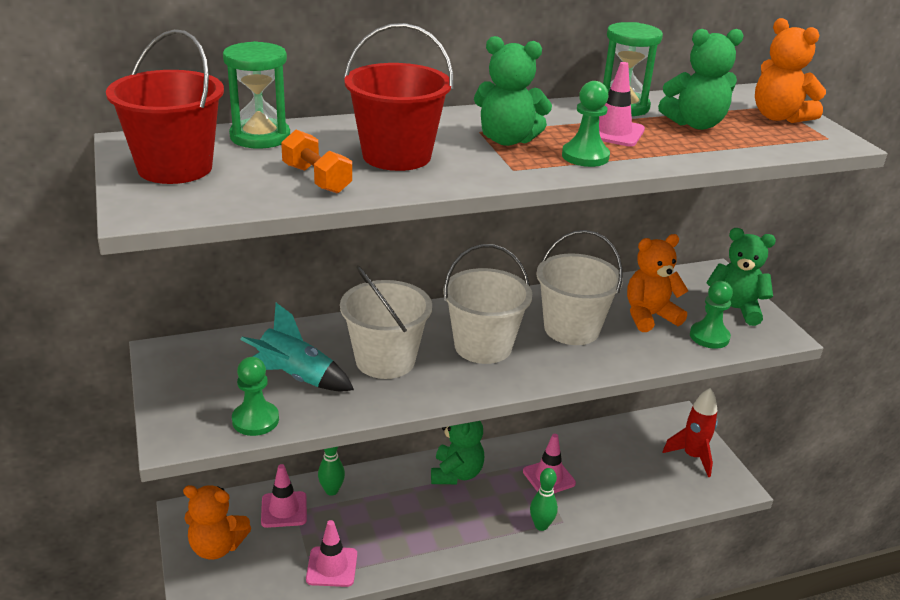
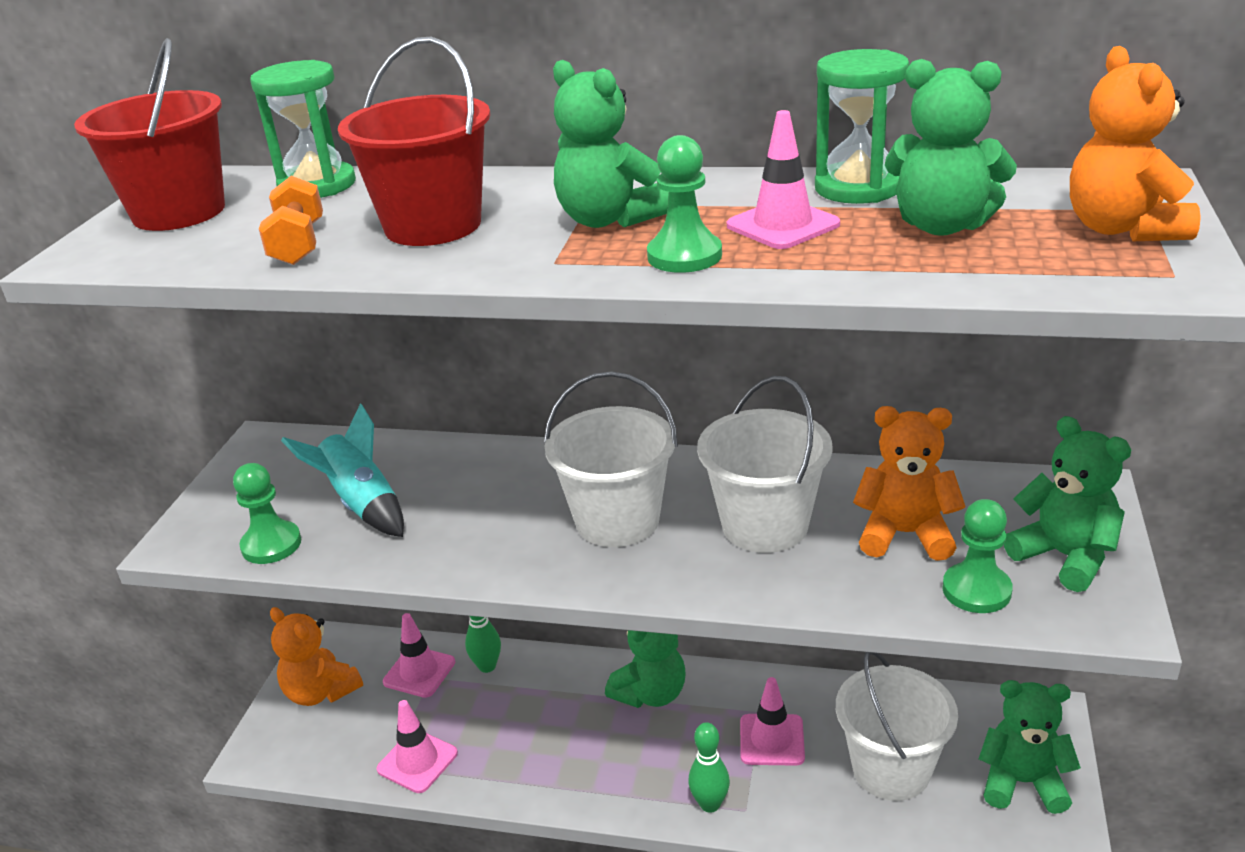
camera: 35 degrees right, 0 degrees up
(385, 360) = (479, 509): white bucket -> white bucket (891, 769)
(692, 456) = (1022, 782): red rocket -> green teddy bear

